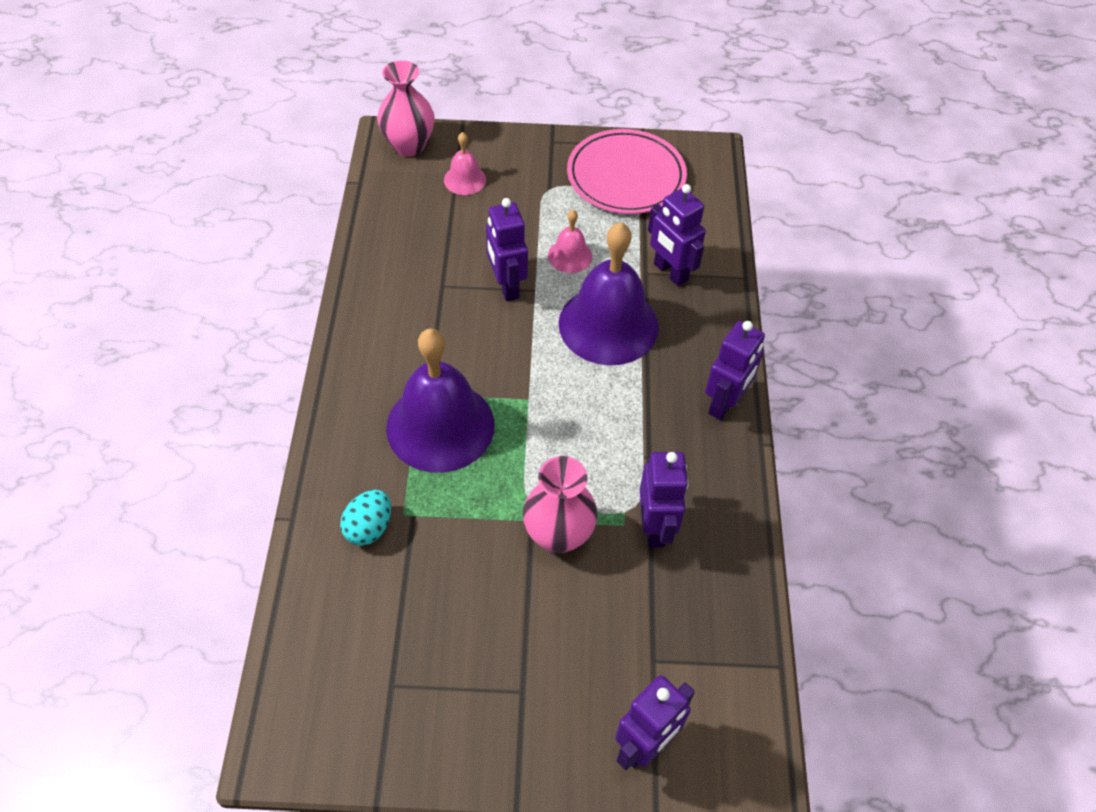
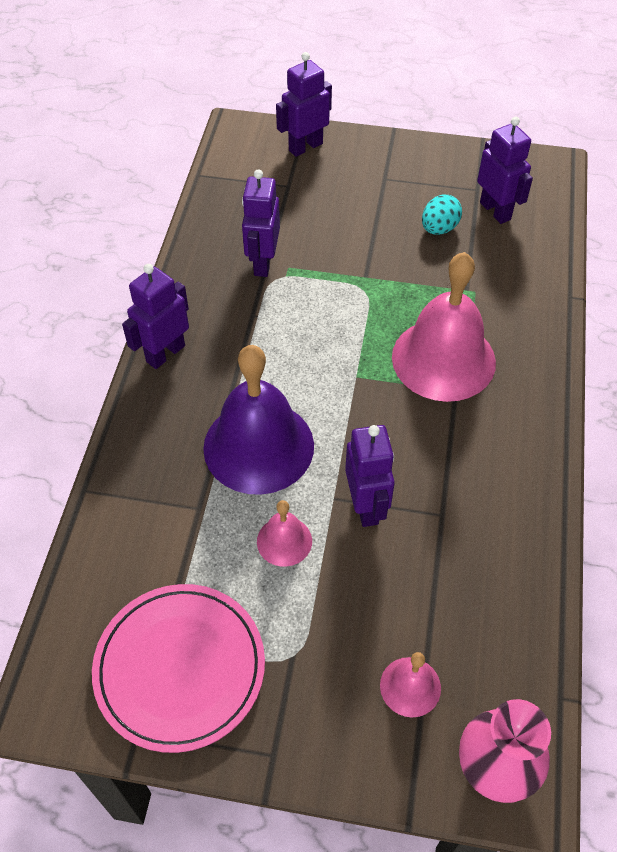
camera: 170 degrees left, 0 degrees up
(369, 528) = (503, 284): turquoise egg -> turquoise egg (439, 228)
(440, 426) = (443, 359): purple bell -> pink bell
(558, 535) = (344, 264): pink vase -> none
(670, 272) = (169, 505): purple robot -> purple robot (495, 211)

